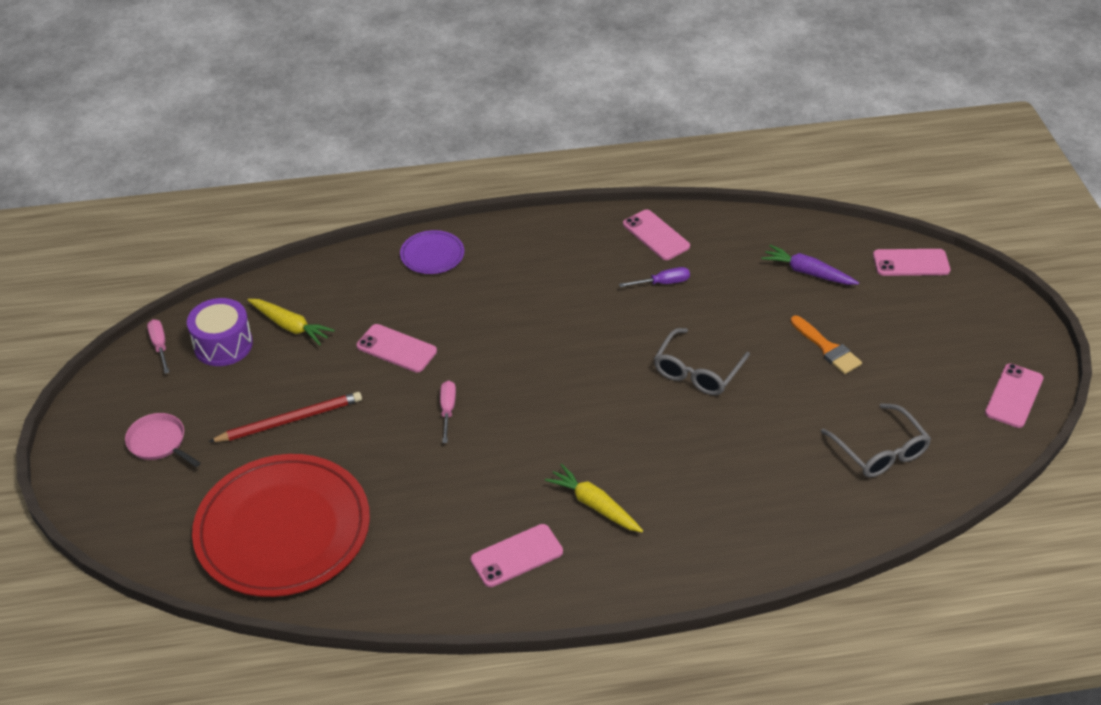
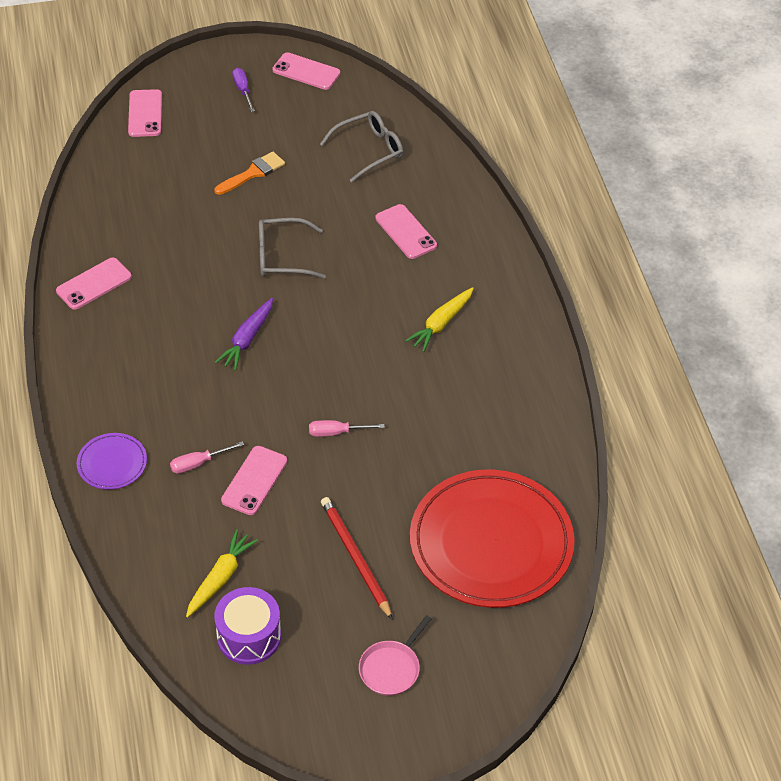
camera: 95 degrees left, 5 degrees up
(160, 346) = (250, 698): pink screwdriver -> pink screwdriver (198, 463)
(516, 556) = (500, 373): pink phone -> pink phone (405, 232)
(663, 283) = (164, 279): purple screwdriver -> purple screwdriver (243, 90)
(697, 371) = (282, 257): grey glasses -> grey glasses turned 150 degrees clockwise
(807, 272) = (154, 180): purple carrot -> purple carrot (247, 339)

